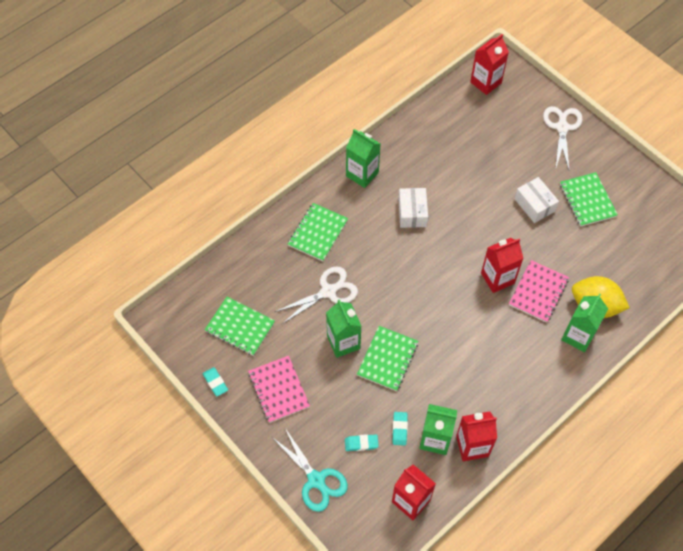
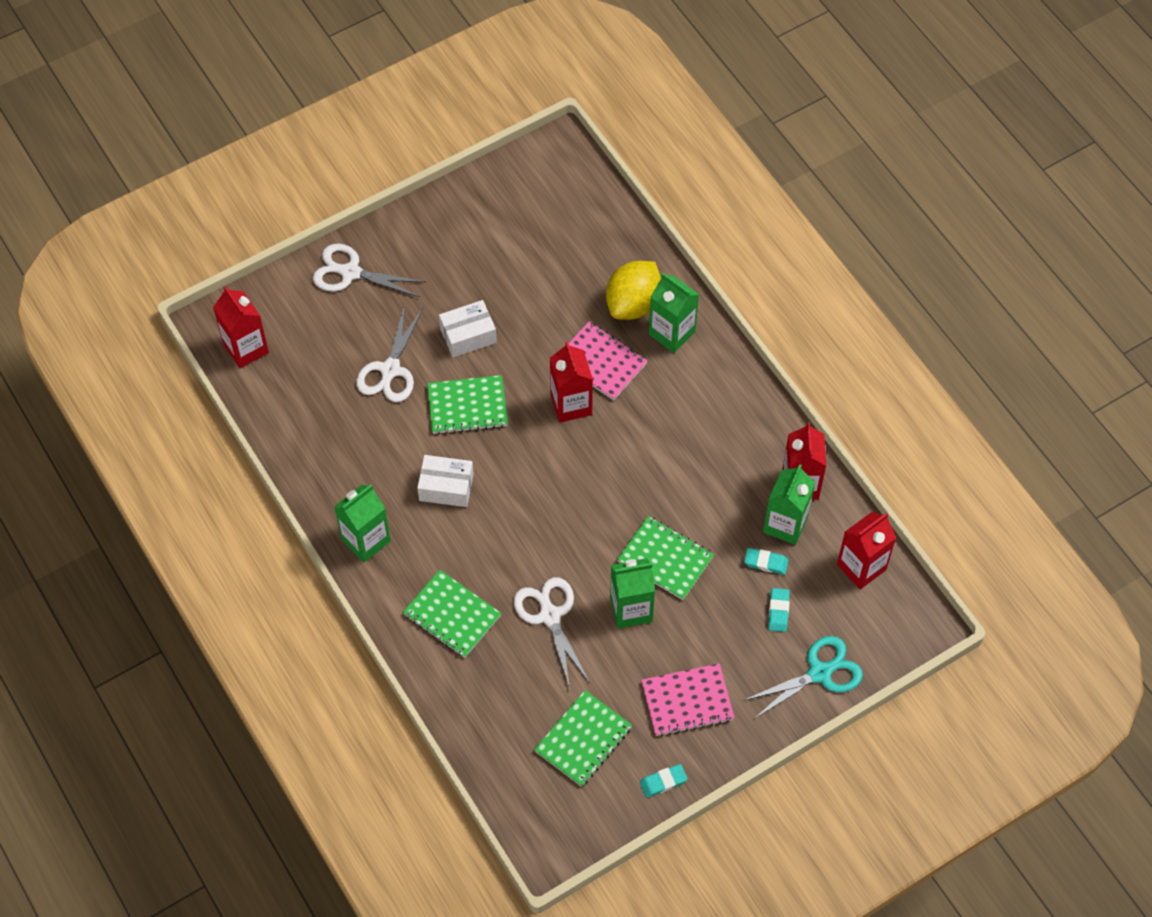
camera: 80 degrees left, 0 degrees up
(493, 164) = (390, 370): none -> white scissors
(587, 200) = (475, 272): green notebook -> green notebook (467, 406)

